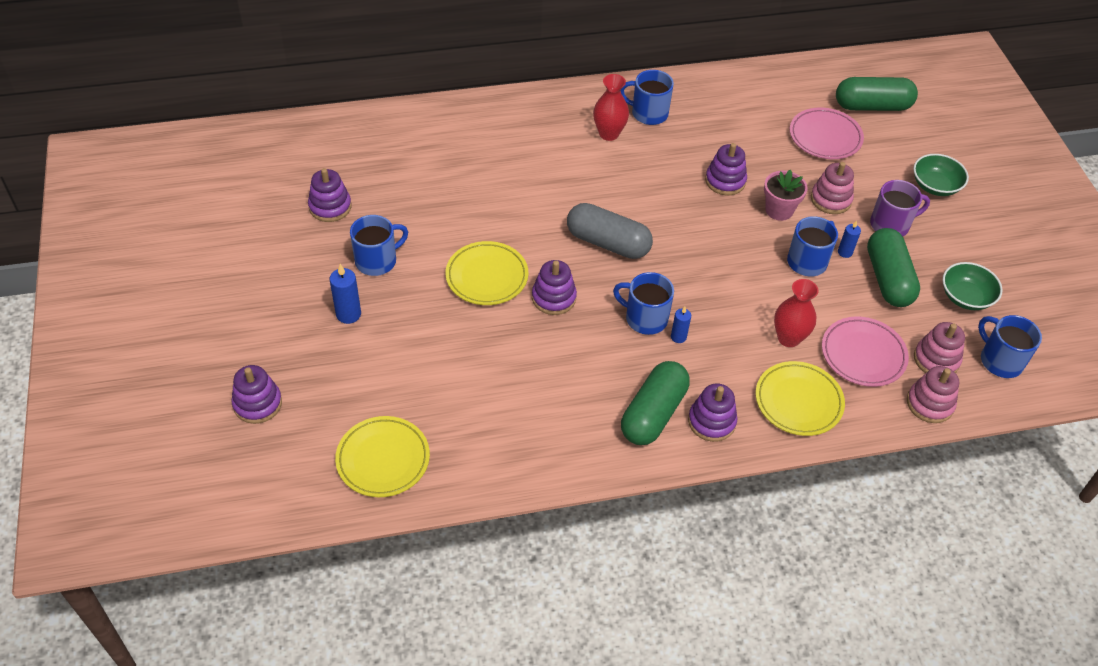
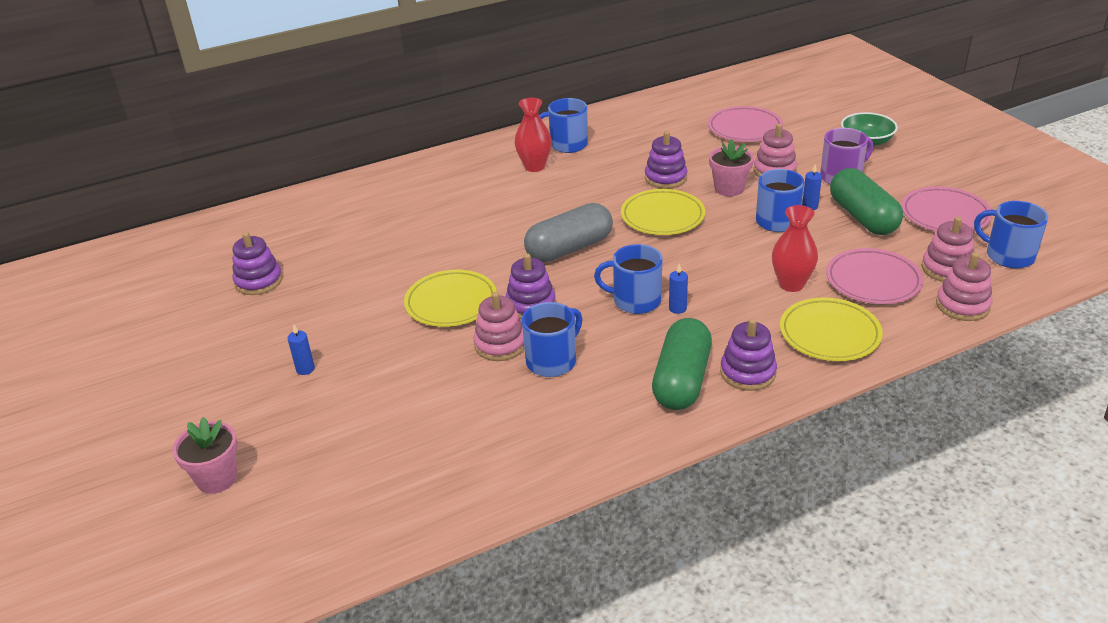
camera: 10 degrees left, 15 degrees down
(257, 404) = (217, 478): purple stacking toy -> pink flower pot
(348, 314) = (305, 369): blue candle -> blue candle, size x0.64
(377, 261) = (324, 315): blue mug -> blue mug (552, 361)
(383, 459) = (387, 497): yellow plate -> yellow plate (662, 217)
(515, 333) = (500, 344): none -> pink stacking toy
(608, 243) = (569, 248): grey capsule -> grey capsule turned 45 degrees counterclockwise
(872, 106) = (776, 99): green capsule -> none
(966, 297) = (945, 215): green bowl -> pink plate

